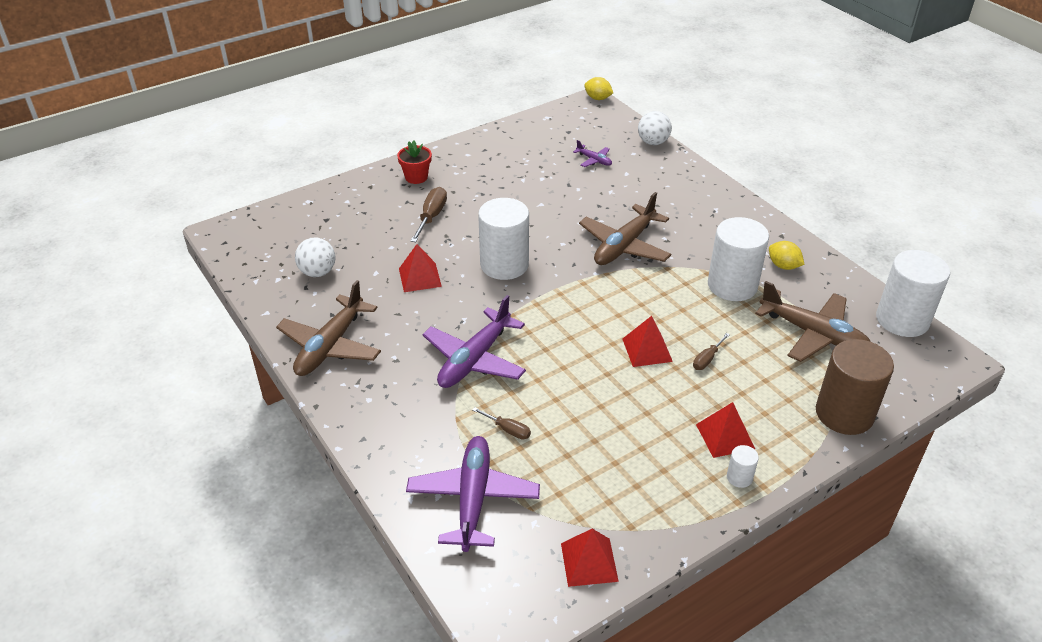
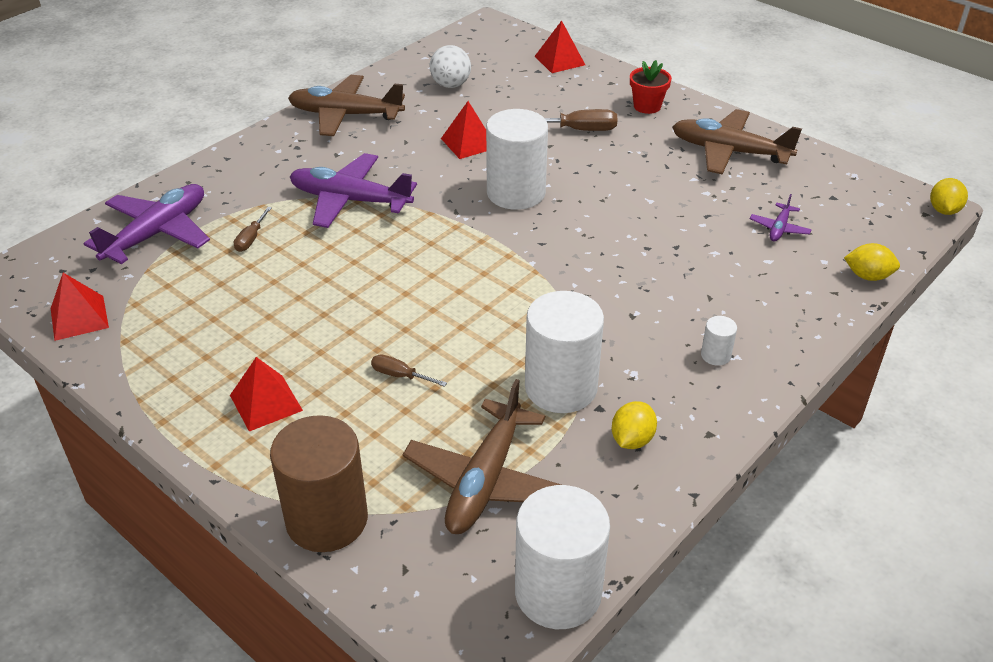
camera: 75 degrees right, 0 degrees up
(473, 498) = (157, 233): purple plane -> purple plane turned 45 degrees counterclockwise
(624, 246) = (599, 279): brown plane -> brown plane (729, 151)
(647, 350) = (402, 322): red pyramid -> red pyramid (559, 60)
(653, 142) = (868, 276): white ball -> yellow lemon
(739, 477) = (200, 420): white cylinder -> white cylinder (715, 355)

